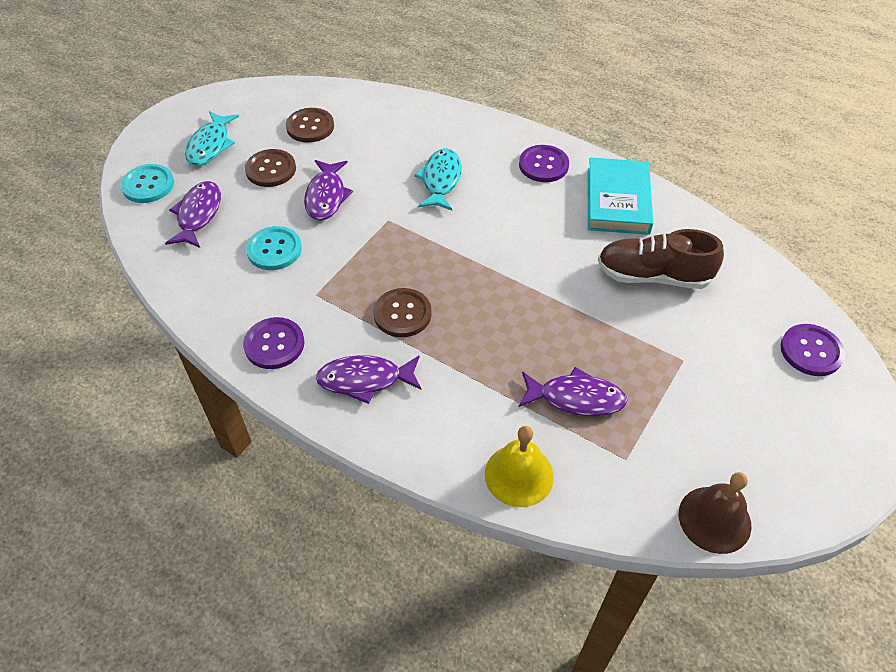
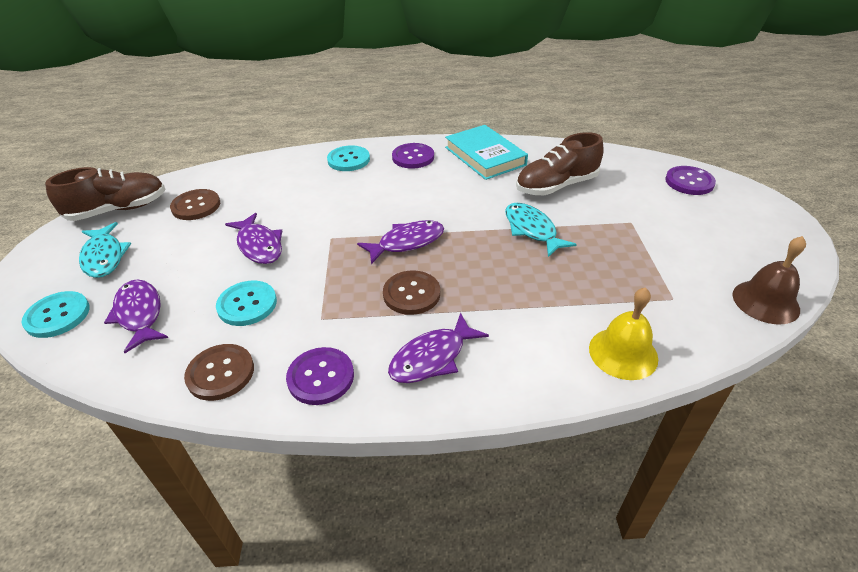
camera: 35 degrees left, 10 degrees down
(251, 100) = (118, 210): none -> brown shoe
(271, 169) = (186, 249): brown button -> brown button (220, 373)
(441, 180) = (347, 195): turquoise fish -> turquoise fish (532, 230)
(479, 138) = (348, 160): none -> turquoise button
(576, 398) = (598, 280): purple fish -> purple fish (407, 242)

